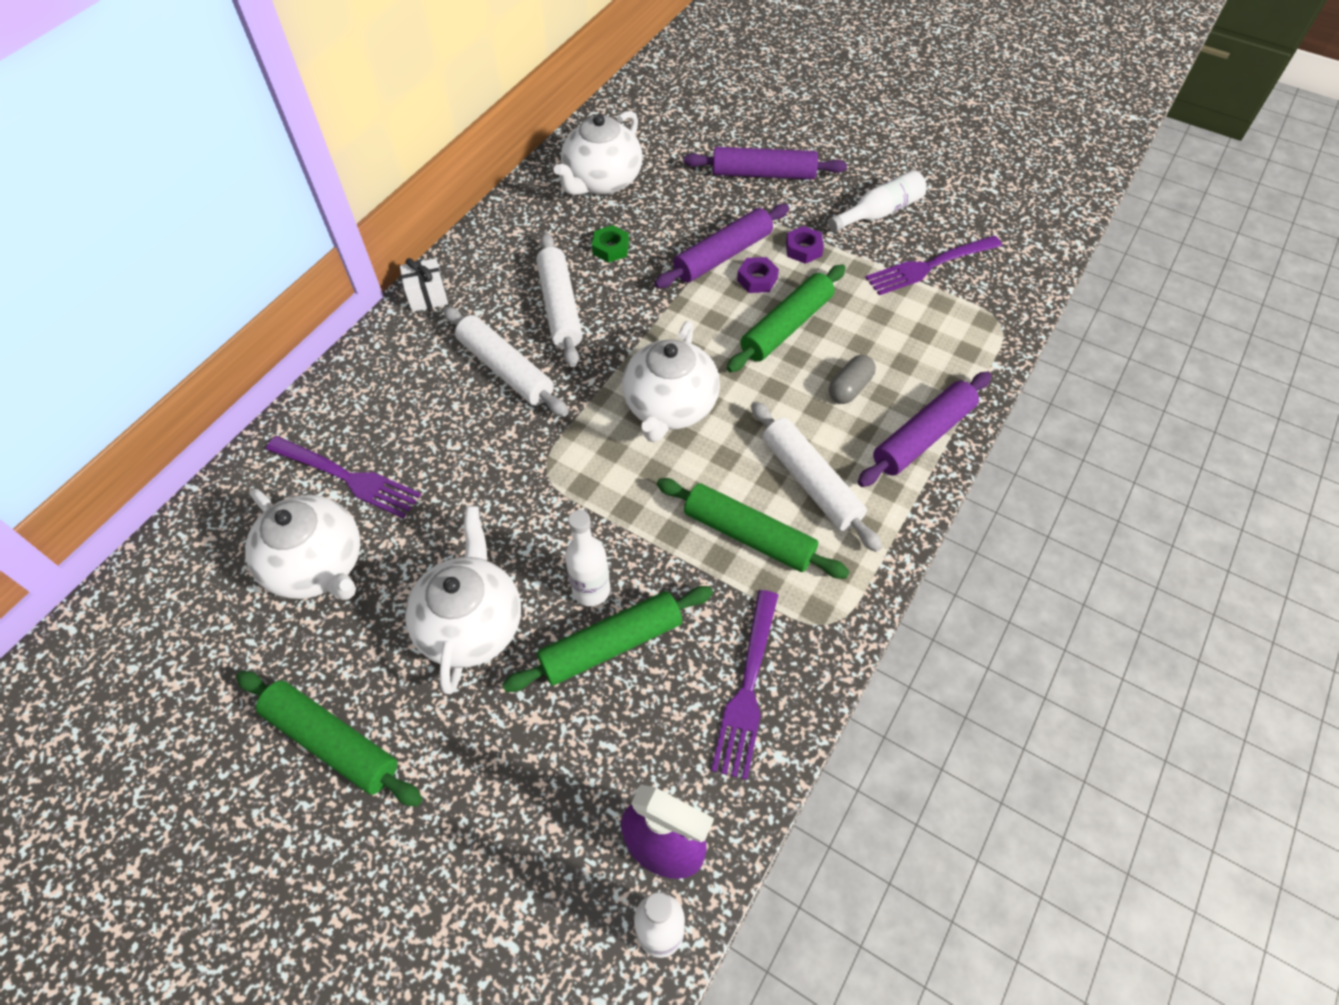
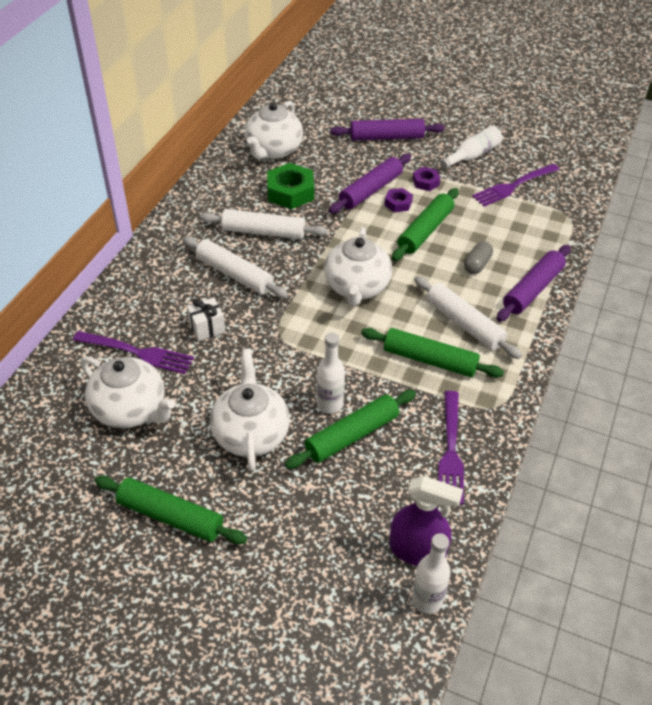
camera: 10 degrees left, 10 degrees down
(427, 296) = (165, 233): white gift -> white gift (207, 328)
(560, 307) = (263, 232): white rolling pin -> white rolling pin turned 60 degrees counterclockwise
(611, 248) = (290, 192): green nut -> green nut, size x1.85

